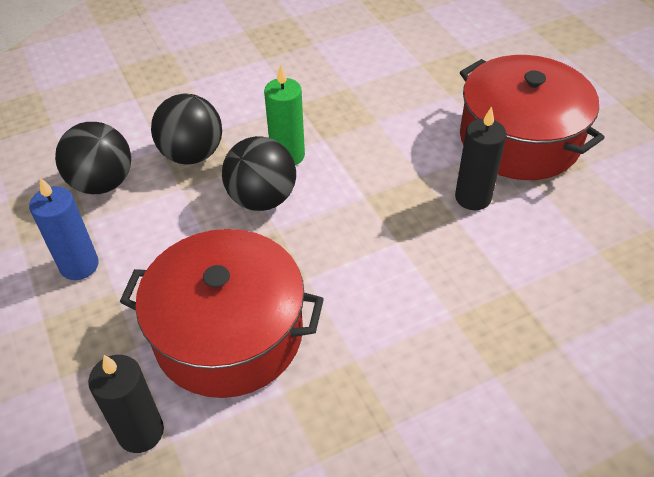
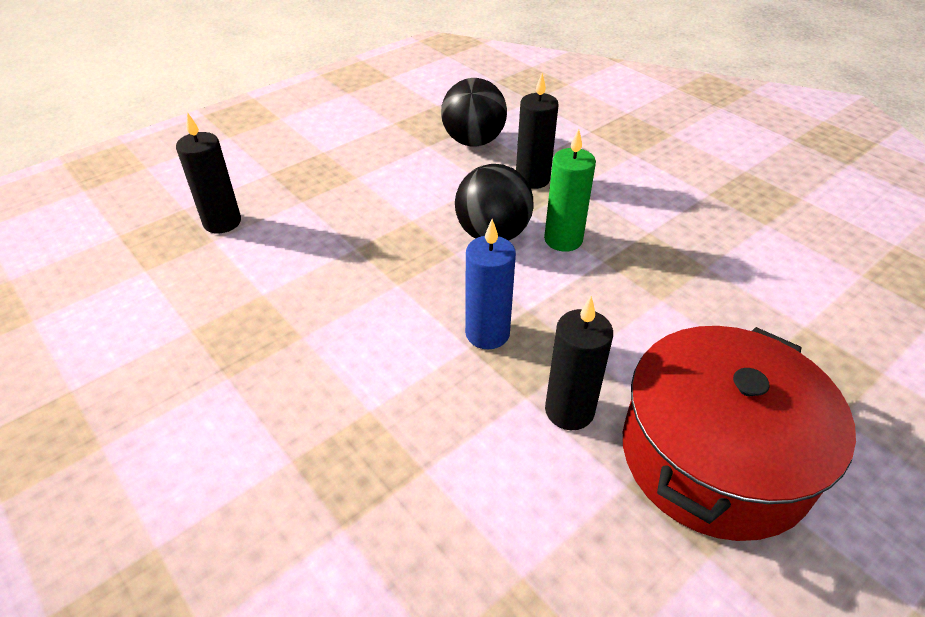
camera: 75 degrees right, 5 degrees down
(79, 265) = (379, 153): blue candle -> blue candle (487, 333)
(192, 154) = (532, 179): black ball -> black candle
(228, 333) = (323, 247): red pot -> none

